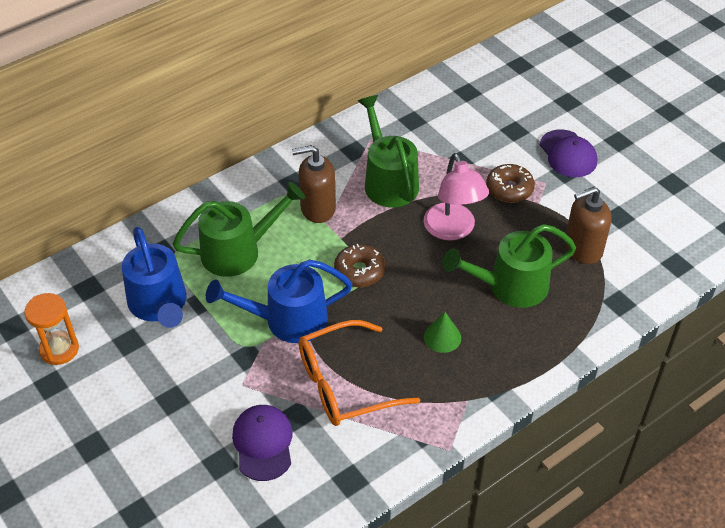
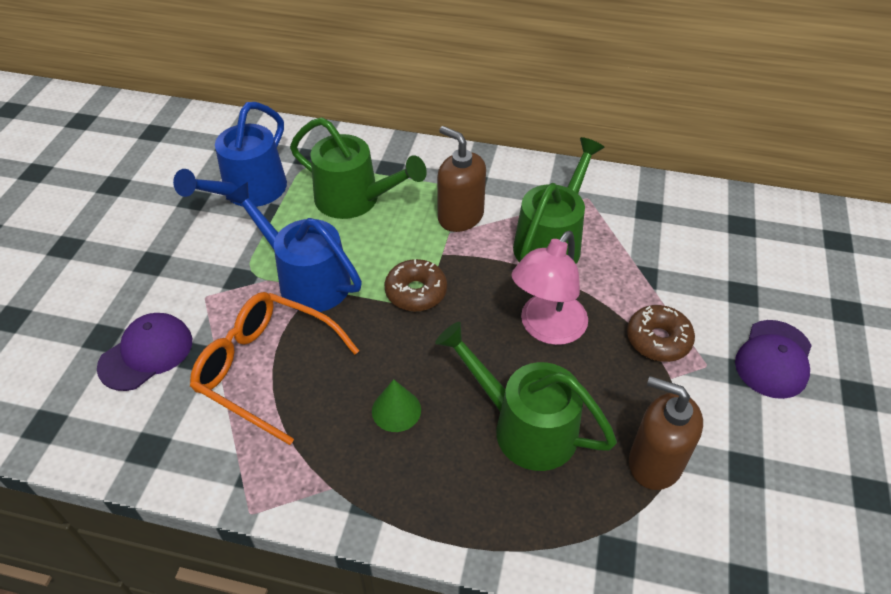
camera: 50 degrees right, 0 degrees up
(59, 349) = (152, 168): orange hourglass -> none

